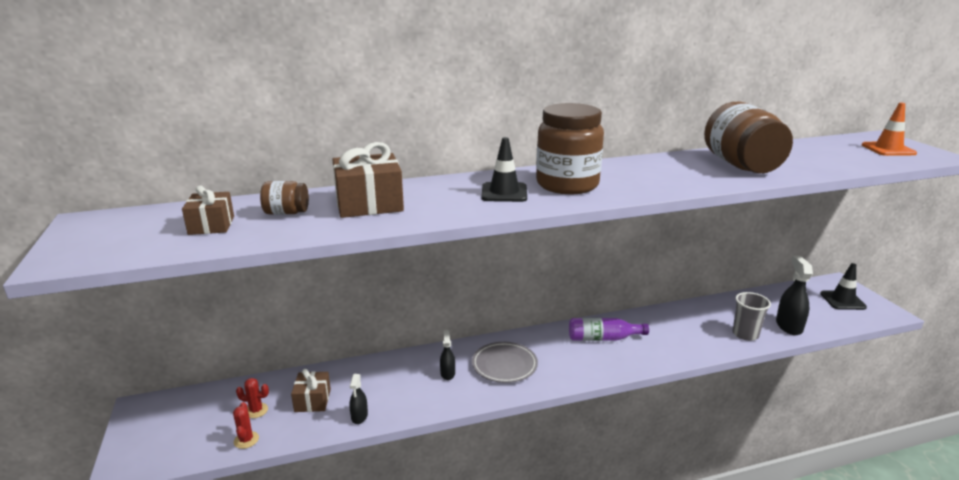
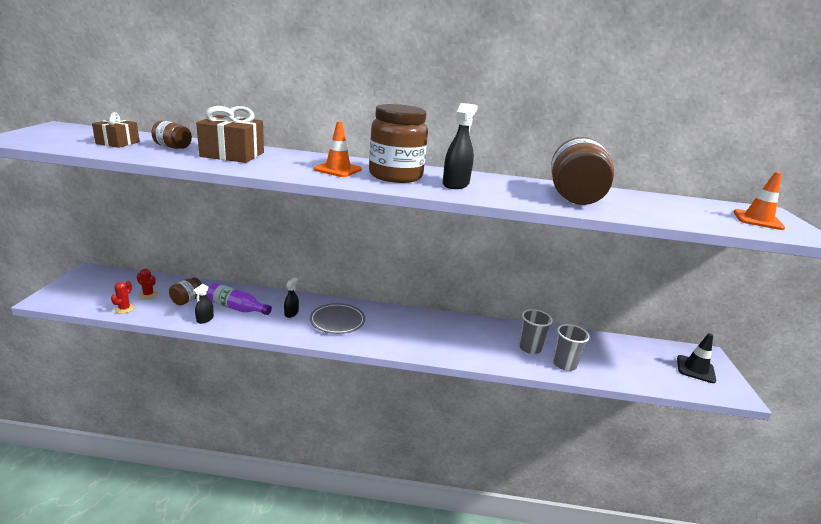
camera: 20 degrees right, 0 degrees up
(312, 400) = (187, 300): brown gift -> brown jar
(504, 193) = (338, 169): black traffic cone -> orange traffic cone
(603, 338) = (434, 328): purple bottle -> purple bottle (236, 308)
(703, 328) = (529, 348): none -> grey cup
(789, 326) = (615, 371): black spray bottle -> black spray bottle (455, 184)

